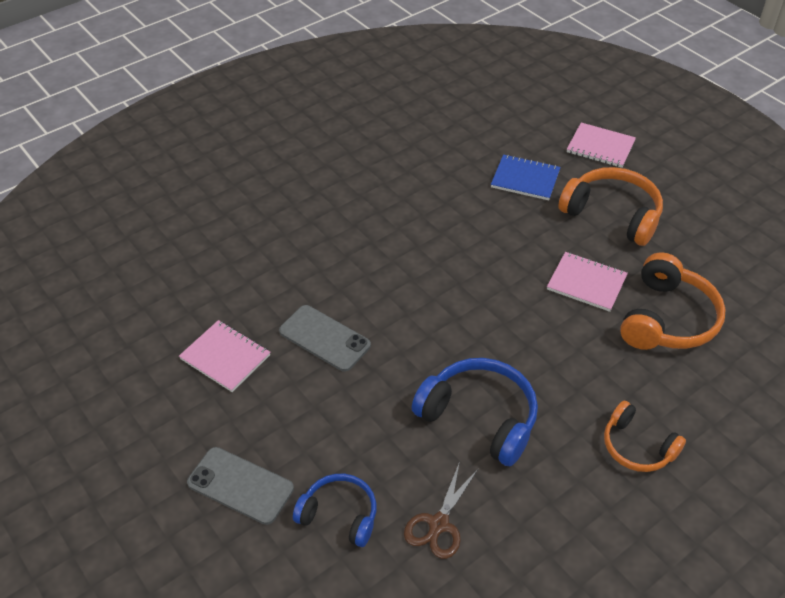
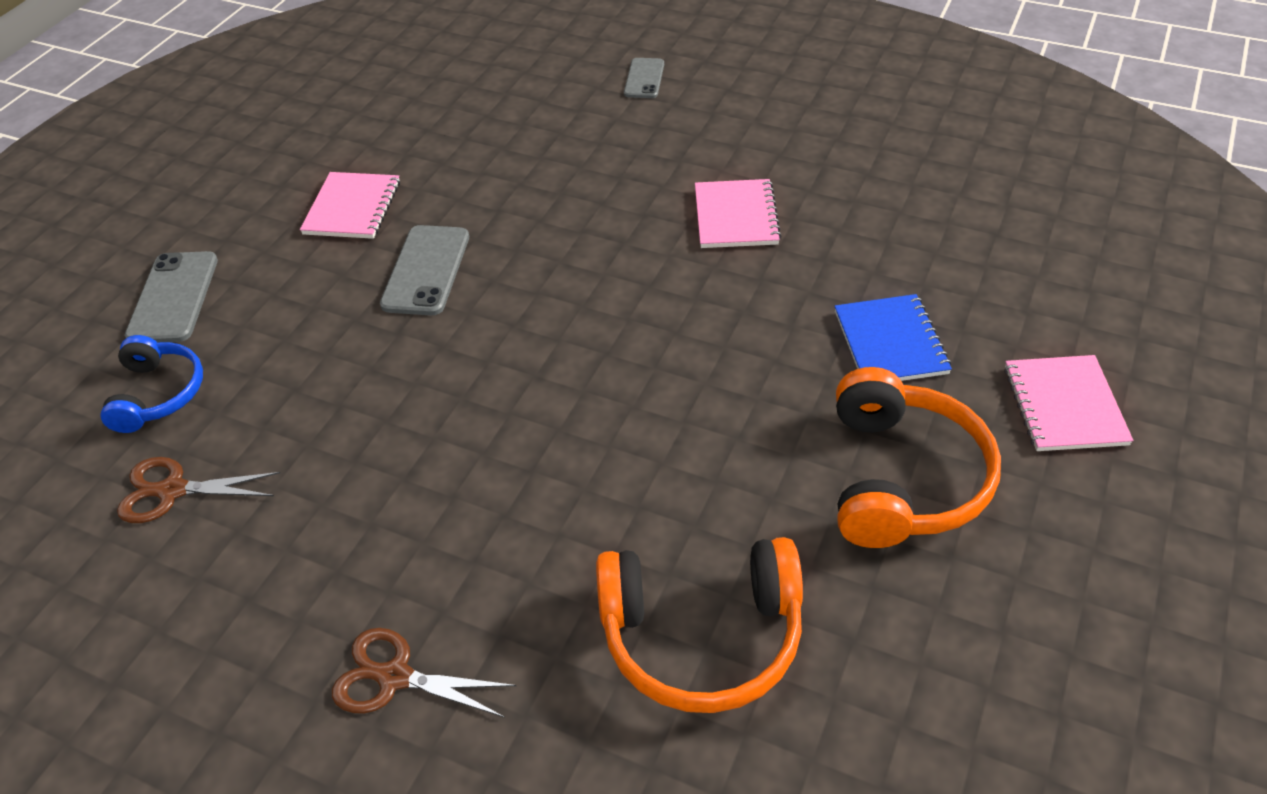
camera: 65 degrees right, 0 degrees up
(222, 174) = (644, 79): none -> grey phone
(479, 417) = (366, 467): blue headphones -> none
(586, 283) = (710, 497): pink notebook -> pink notebook (735, 216)
(637, 447) = (394, 677): orange headphones -> brown scissors

